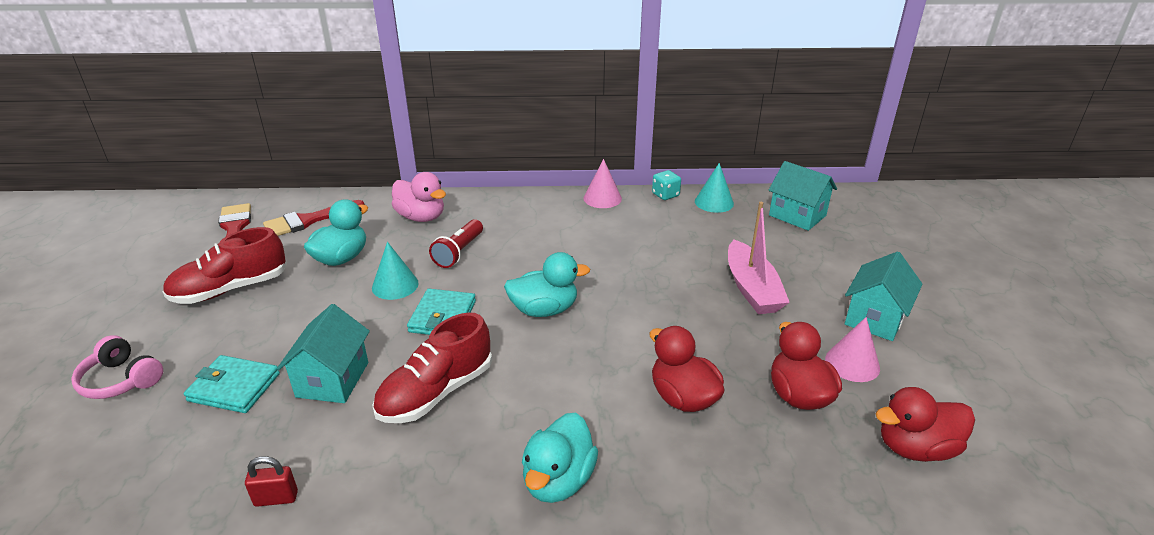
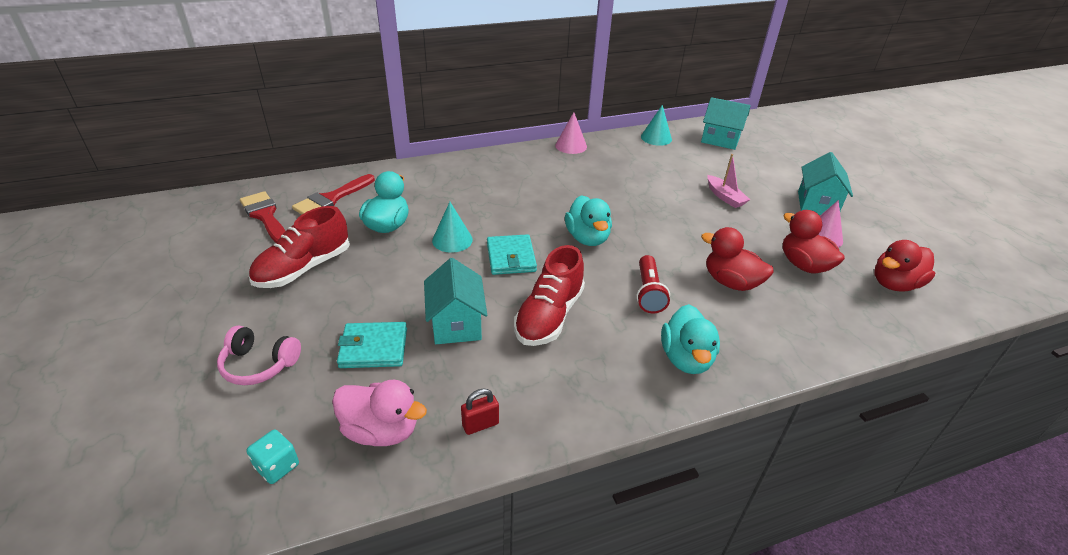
camera: 20 degrees left, 5 degrees up
(421, 217) = (433, 181): pink duck -> pink duck (381, 430)
(459, 252) = (486, 205): red flashlight -> red flashlight (648, 293)
(544, 310) = (587, 238): turquoise duck -> turquoise duck turned 105 degrees clockwise
(665, 195) = (617, 137): turquoise dice -> turquoise dice (277, 466)
(752, 288) = (725, 197): pink boat -> pink boat, size x0.63

